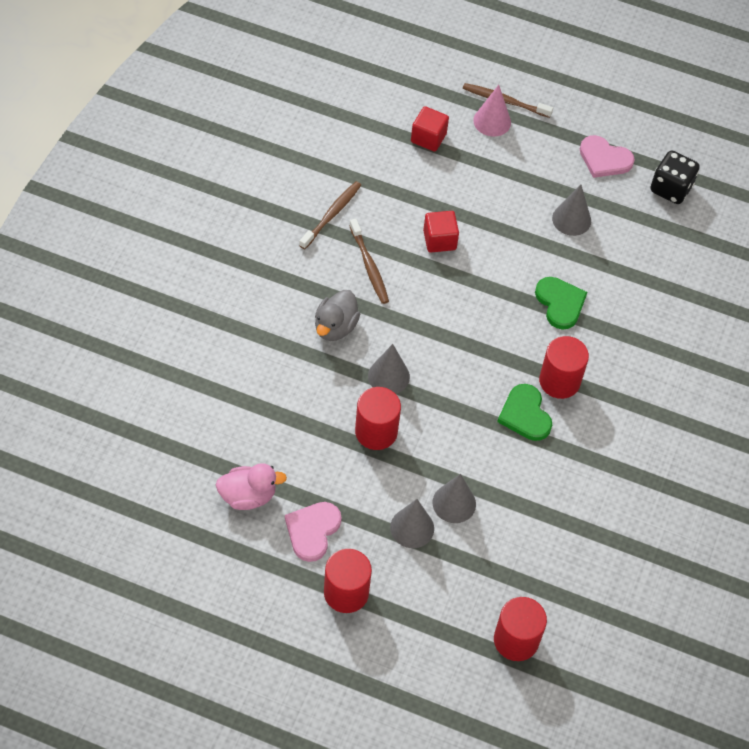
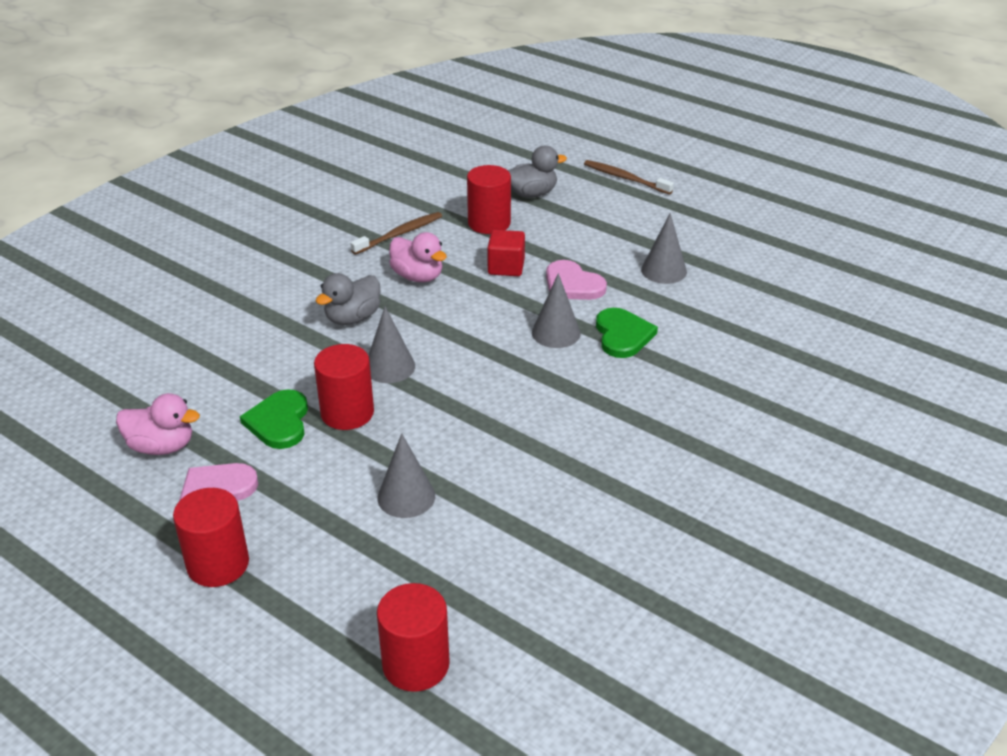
camera: 20 degrees right, 20 degrees down
(369, 266) = (418, 276): brown toothbrush -> pink duck
(412, 528) = (340, 512): grey cone -> grey cone (556, 333)
(428, 138) = (532, 194): red cube -> grey duck
(492, 121) = (605, 190): pink cone -> none
(525, 414) = (537, 426): green heart -> green heart (279, 422)
(559, 381) = (593, 402): red cylinder -> red cylinder (489, 223)
(604, 159) = (719, 230): pink heart -> pink heart (572, 284)
(670, 188) = (790, 262): black dice -> none

